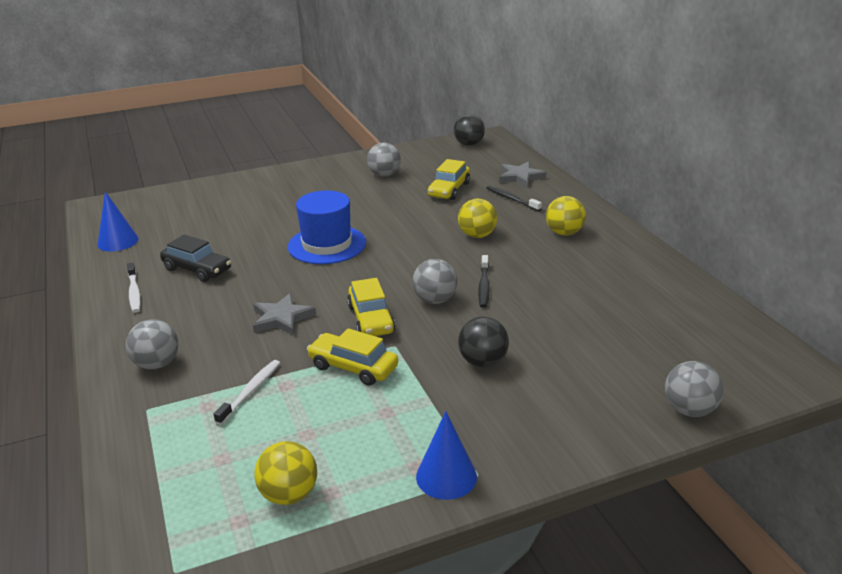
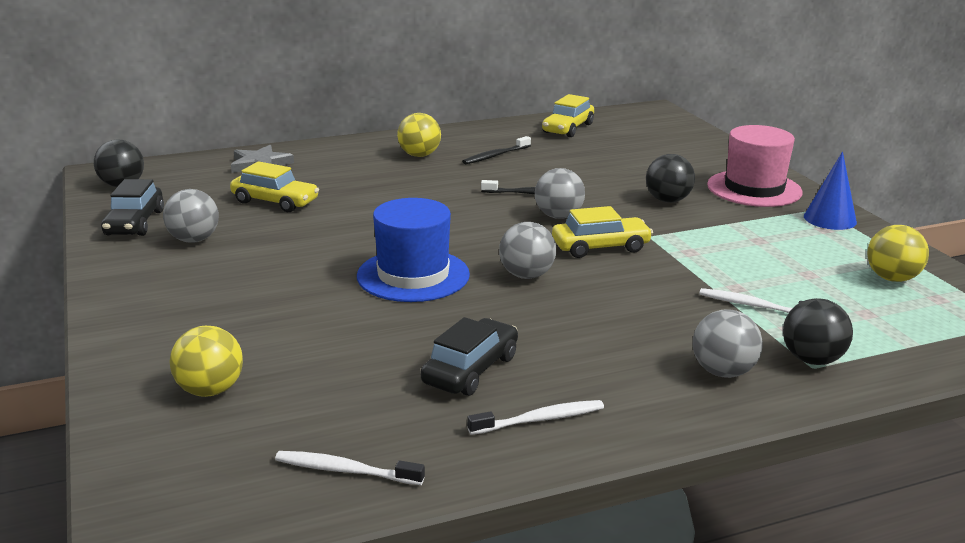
camera: 90 degrees left, 5 degrees down
(118, 241) = (345, 470): blue cone -> white toothbrush
(157, 410) = (812, 359): none -> black ball
(281, 318) = (604, 297): grey star -> none
(353, 367) = (693, 255): yellow car -> yellow car (568, 128)
(409, 156) = (134, 223): none -> black car
(477, 235) = (413, 192): yellow ball -> yellow ball (210, 390)
(511, 199) = (323, 172): black toothbrush -> black toothbrush (495, 156)
(530, 427) = (754, 189): none -> pink hat
(689, 410) = (710, 142): grey ball -> grey ball (526, 275)

